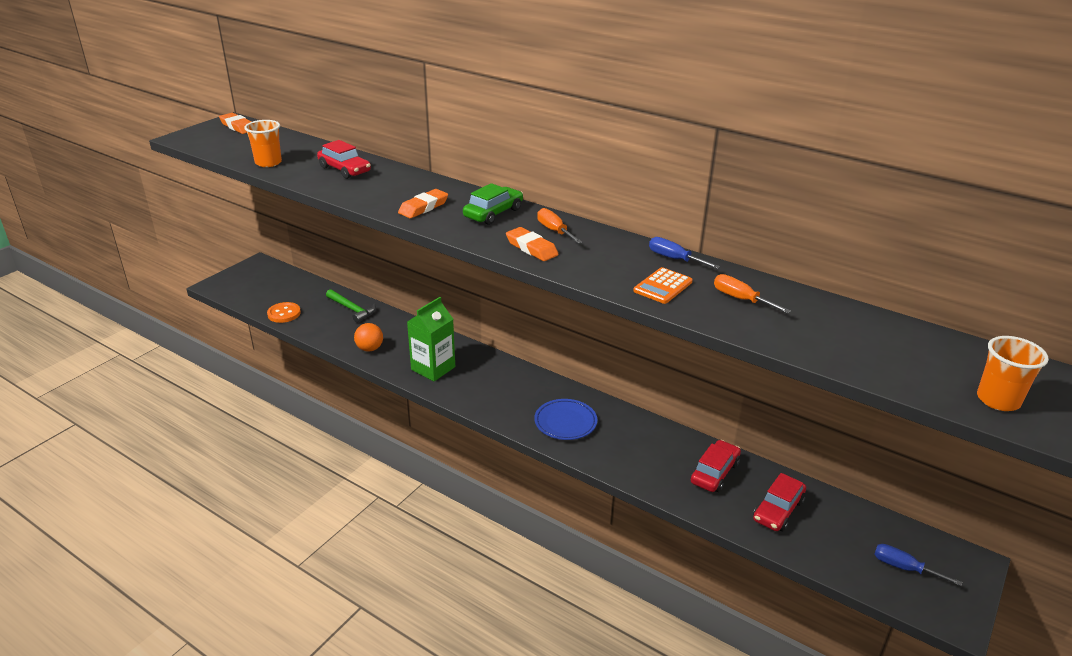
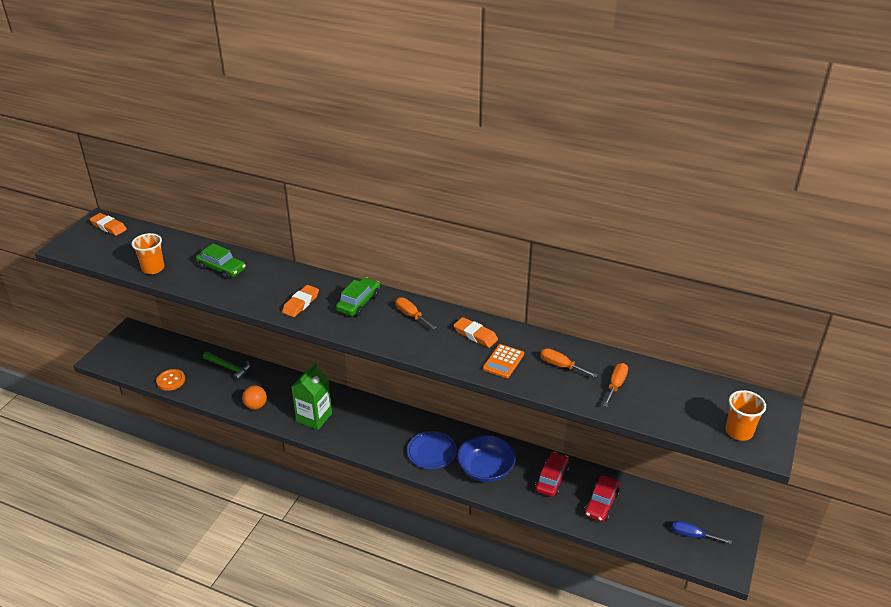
camera: 10 degrees left, 5 degrees up
(344, 170) = (221, 268): red car -> green car
(531, 248) = (397, 336): orange eraser -> orange eraser (475, 335)
(630, 450) = (486, 469): none -> blue bowl
(674, 259) = (507, 332): blue screwdriver -> none
(815, 327) = (616, 385): none -> orange screwdriver

